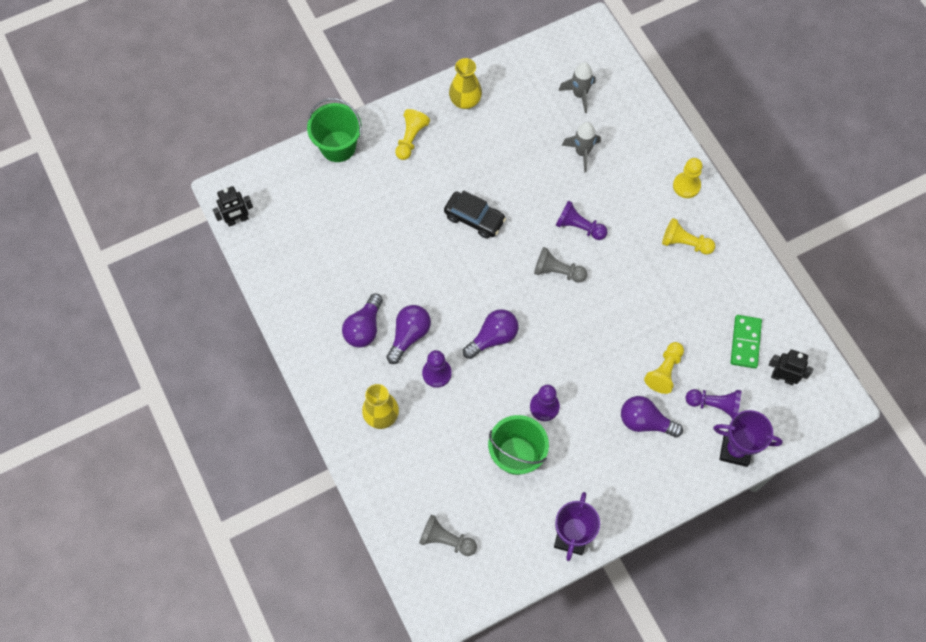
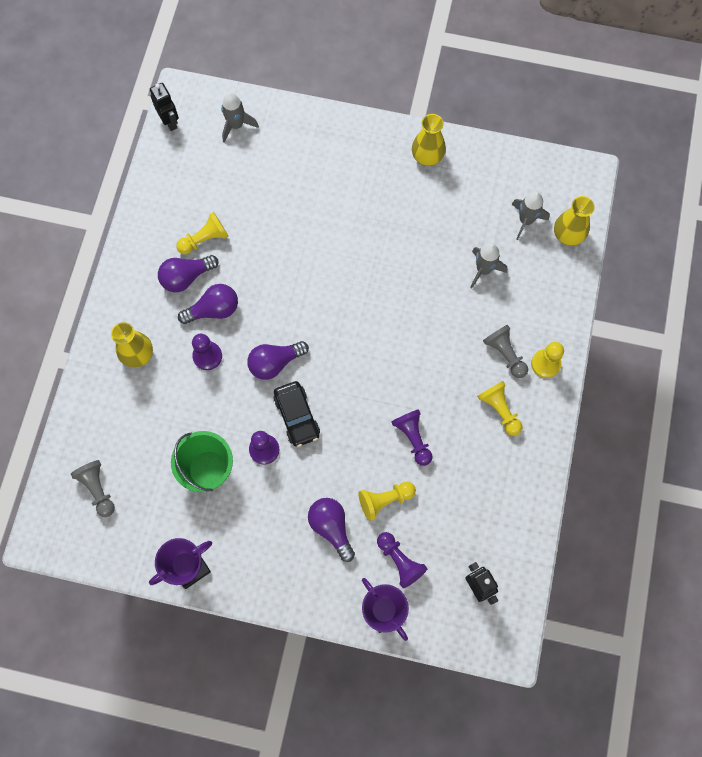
camera: 40 degrees right, 5 degrees up
(237, 220) = (170, 122): black robot -> black robot turned 135 degrees counterclockwise
(295, 184) = (236, 125): none -> grey rocket
(338, 146) = (295, 120): green bucket -> none
(411, 139) = (356, 156): yellow pawn -> yellow pawn (205, 239)
(474, 218) = (347, 257): black car -> black car (297, 416)
(493, 338) = (275, 363): purple light bulb -> purple light bulb turned 150 degrees clockwise
(557, 271) = (373, 351): grey pawn -> grey pawn (505, 354)
(579, 227) = (424, 328): purple pawn -> purple pawn (413, 438)
(618, 83) = (568, 235): none -> yellow vase
(745, 342) = (473, 531): green domino -> none

